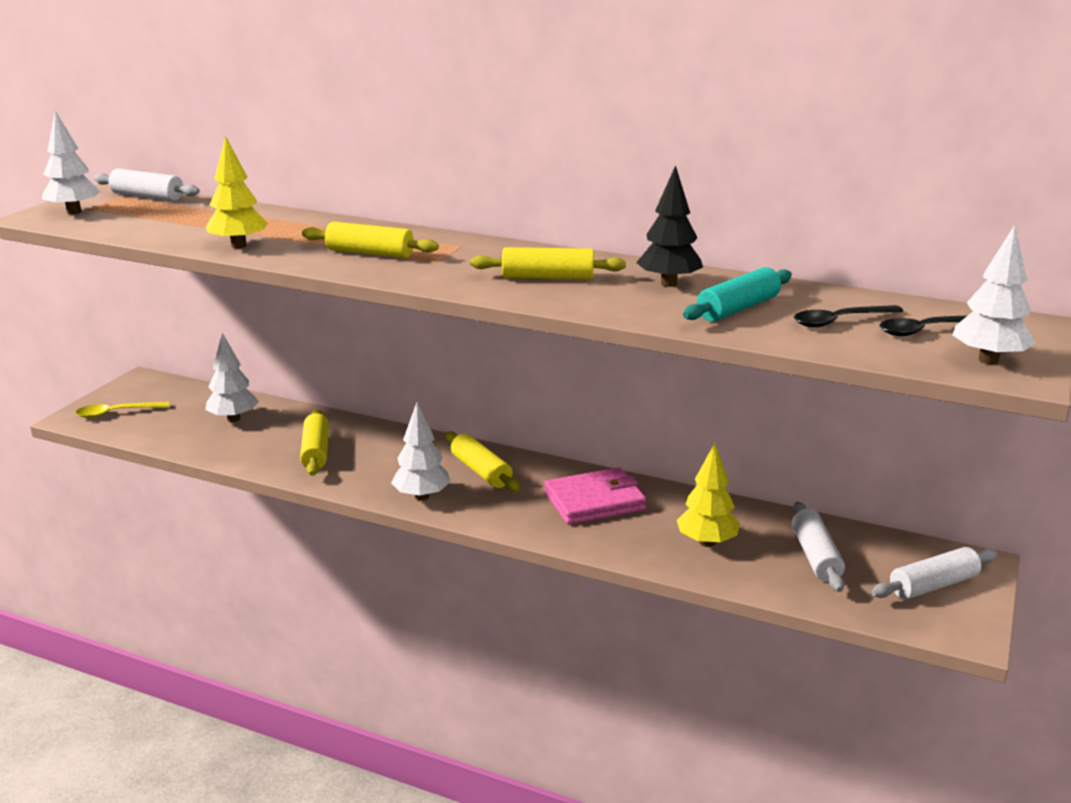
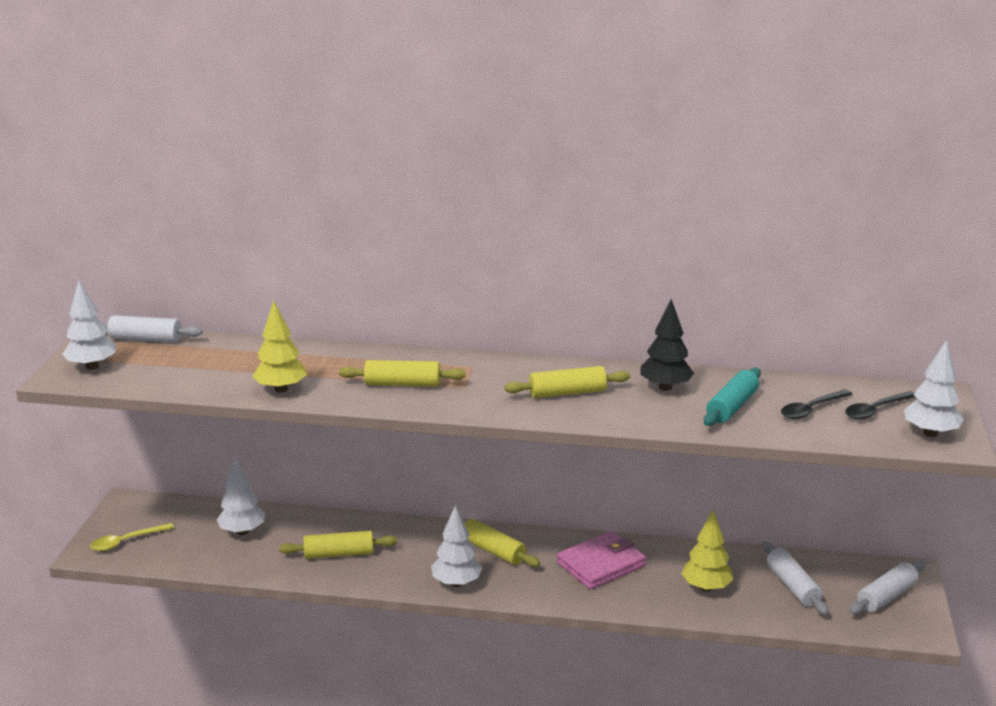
camera: 15 degrees left, 0 degrees up
(316, 452) = (339, 554): yellow rolling pin -> yellow rolling pin turned 75 degrees counterclockwise

